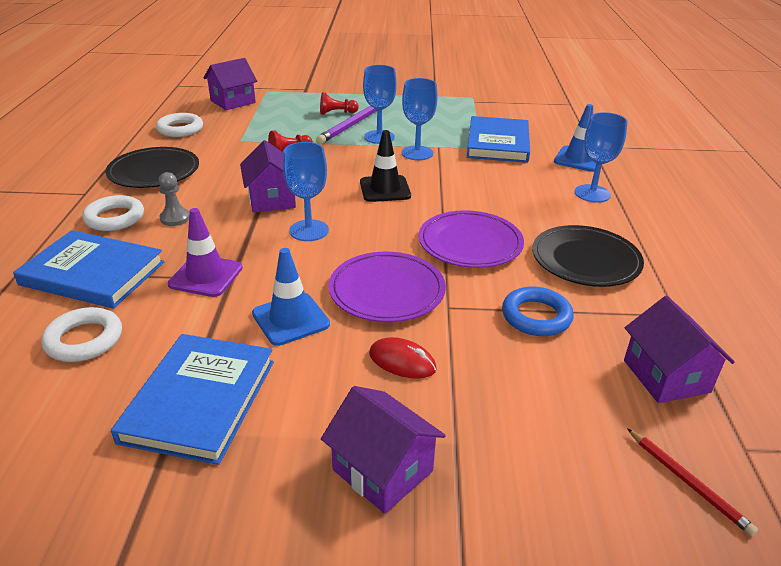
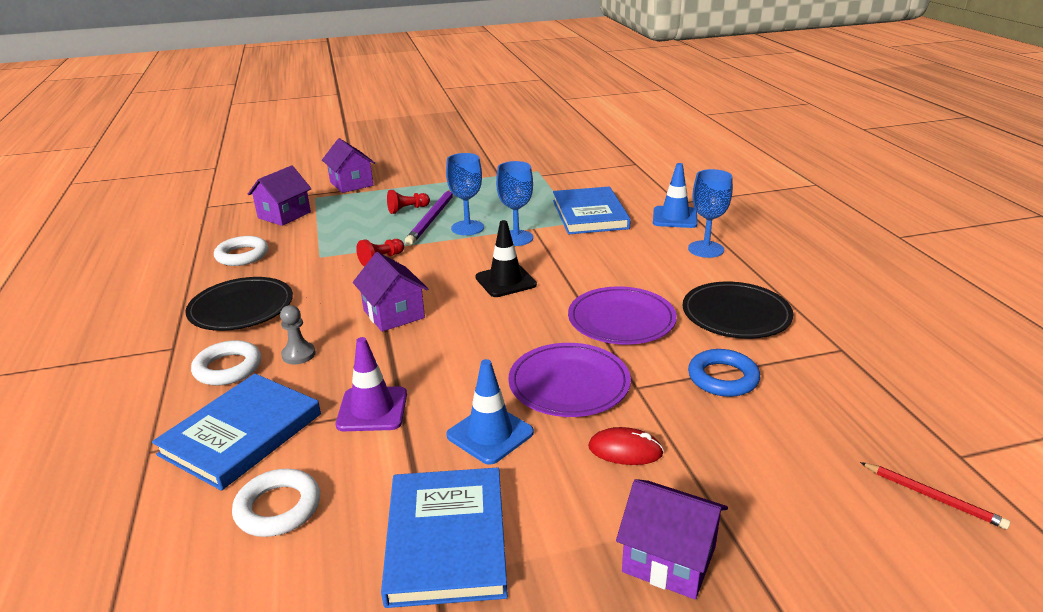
camera: 15 degrees left, 5 degrees down
(93, 273) = (241, 434): blue book -> blue book turned 60 degrees counterclockwise
(309, 230) = (453, 339): blue goblet -> none
(666, 376) = (864, 407): purple house -> purple house (351, 184)

